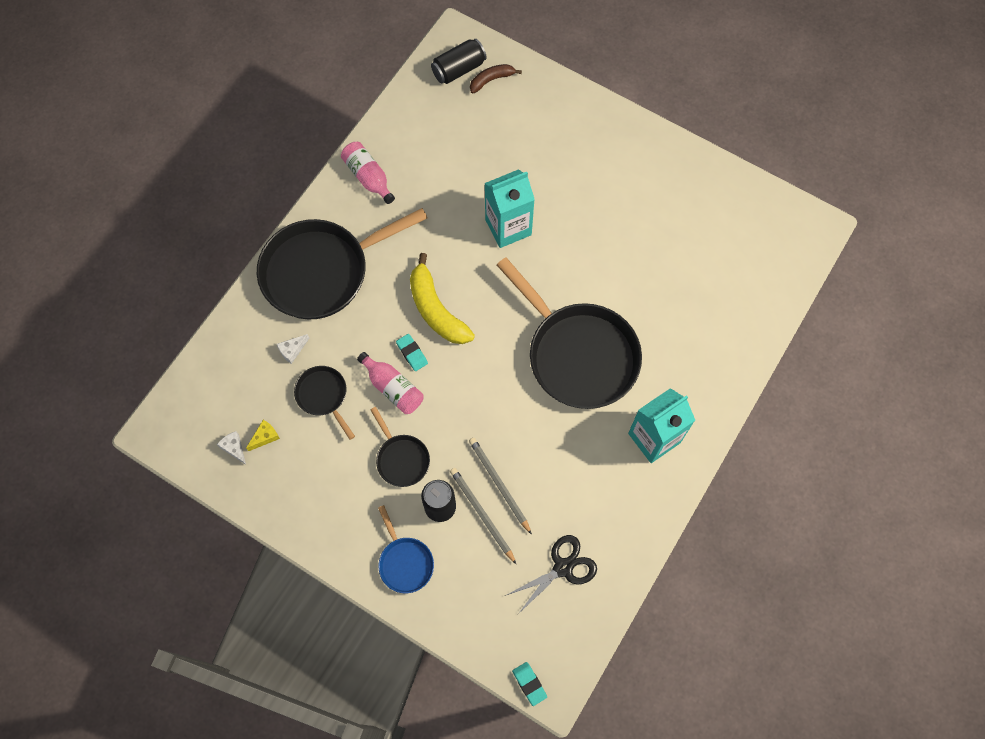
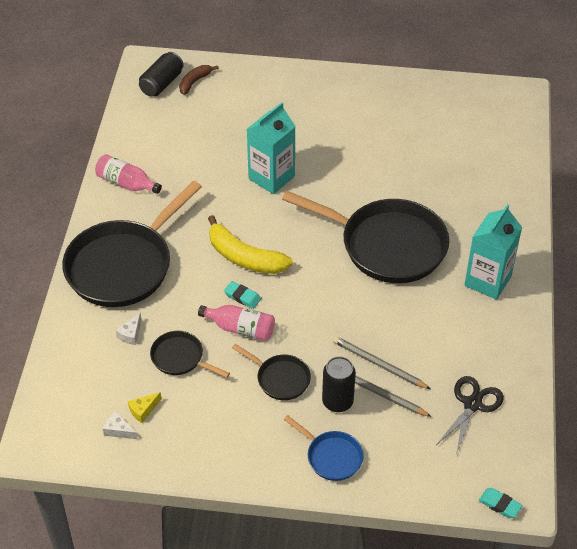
camera: 25 degrees left, 20 degrees down
(265, 437) = (143, 410): yellow cheese -> yellow cheese turned 150 degrees counterclockwise

